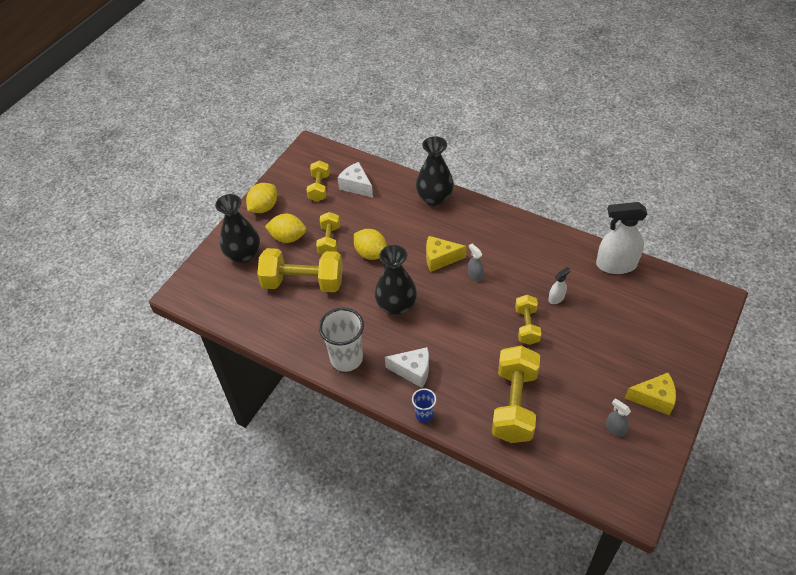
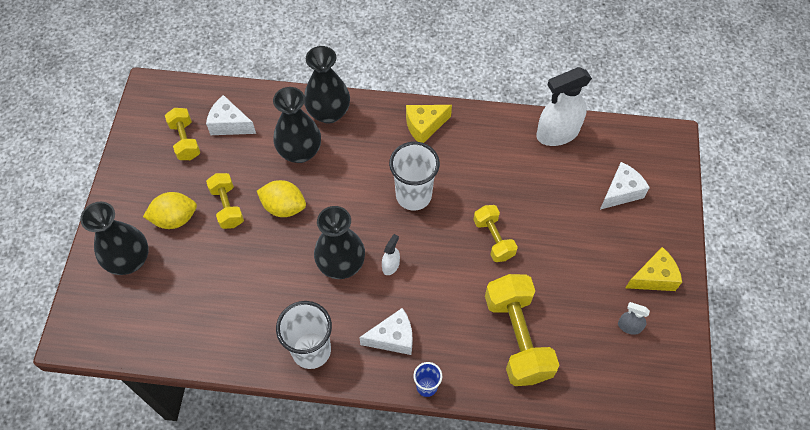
camera: 25 degrees left, 10 degrees up
(264, 207) = (127, 188): yellow lemon -> none
(303, 282) = (219, 271): yellow dumbbell -> none
(400, 219) = (300, 152): none -> black vase
(440, 259) = (366, 188): yellow cheese -> yellow cheese (424, 126)
(475, 275) = (413, 196): grey spray bottle -> white cup
(556, 298) = (511, 194): white spray bottle -> white spray bottle (391, 265)
(653, 324) = (620, 192): none -> white cheese

